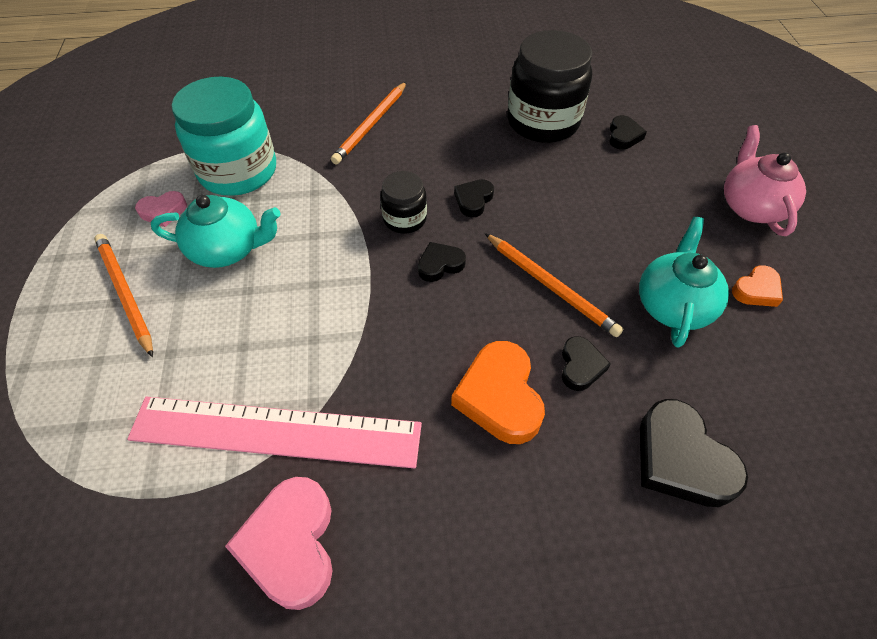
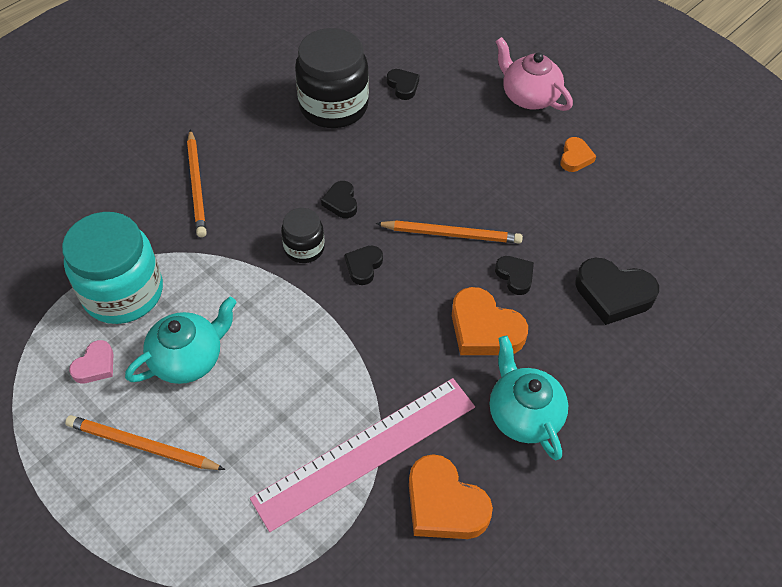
camera: 40 degrees left, 0 degrees up
(291, 544) = (444, 504): pink heart -> orange heart
(673, 305) = (536, 199): turquoise teapot -> turquoise teapot (523, 414)

